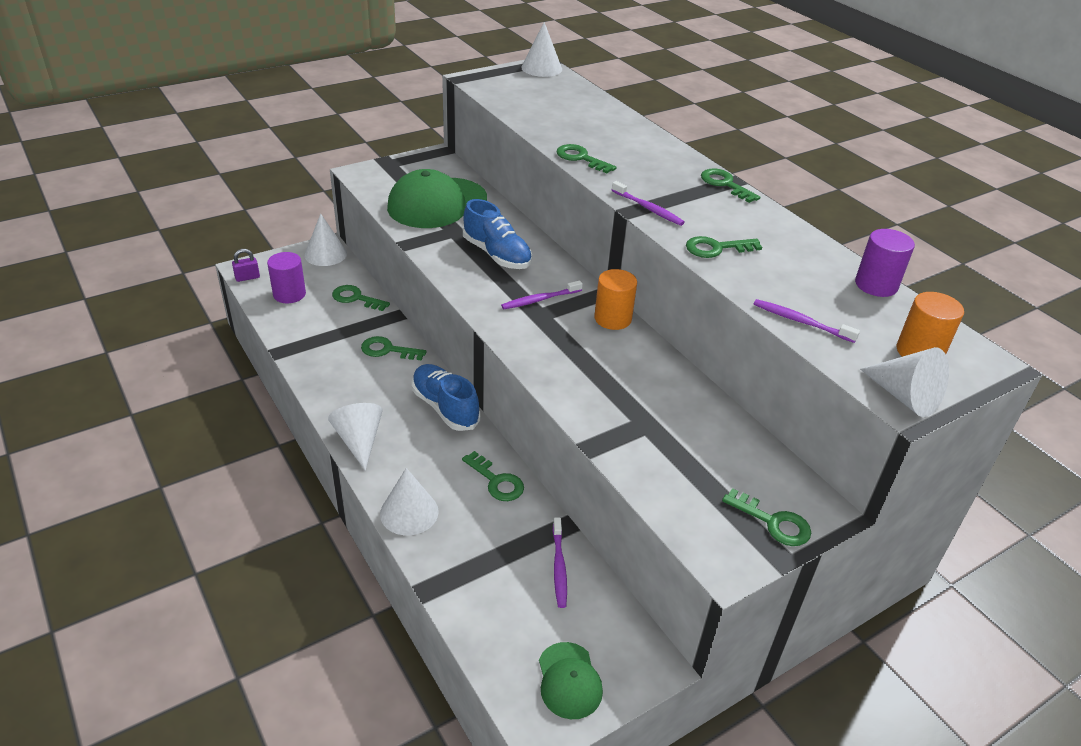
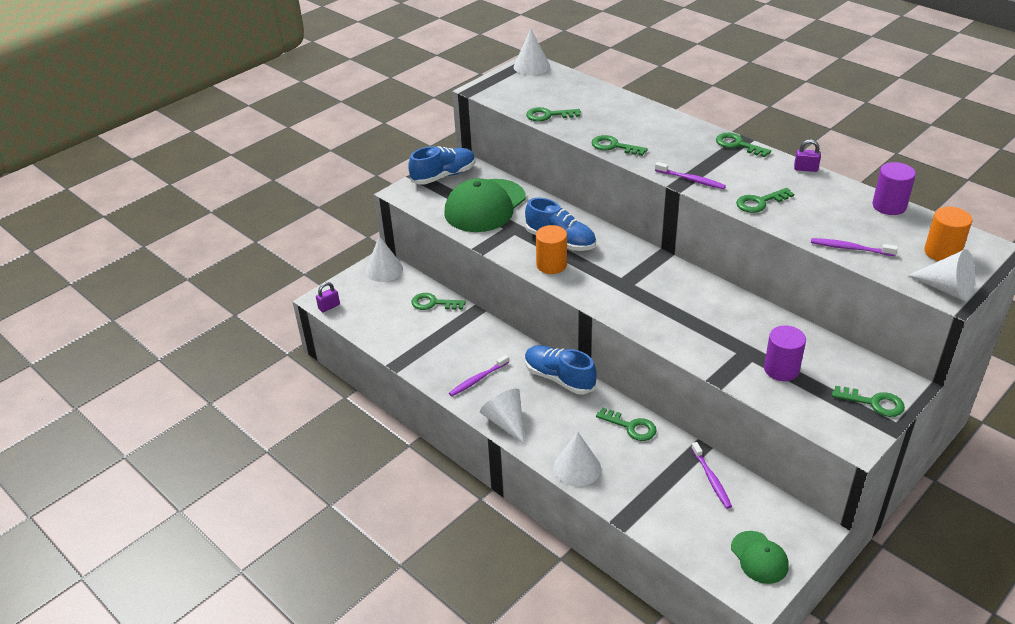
camera: 10 degrees left, 0 degrees up
(289, 294) = (374, 313): purple cylinder -> purple cylinder (781, 369)
(387, 350) = (486, 342): green key -> green key (548, 115)
(412, 166) = (444, 176): none -> blue shoe
(540, 300) = (616, 272): purple toothbrush -> purple toothbrush (478, 379)
(613, 318) = (681, 274): orange cylinder -> orange cylinder (551, 265)
(792, 224) = (805, 169): none -> purple padlock

